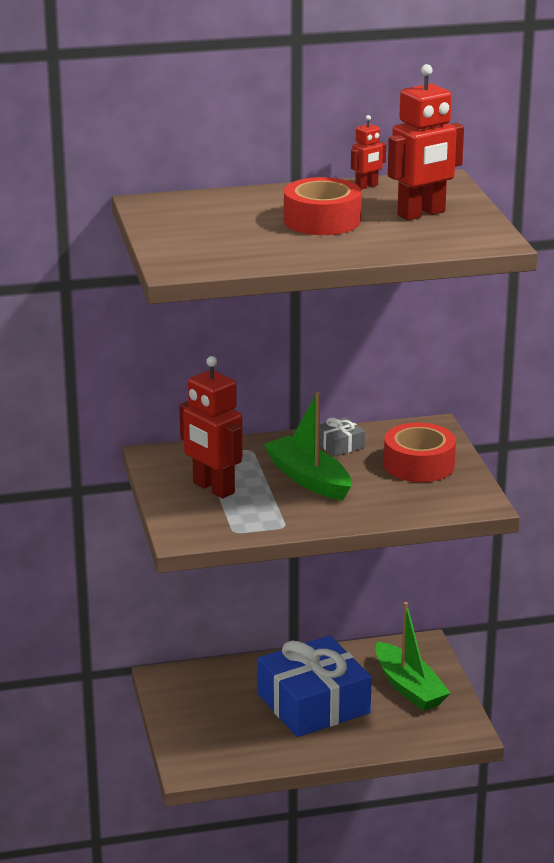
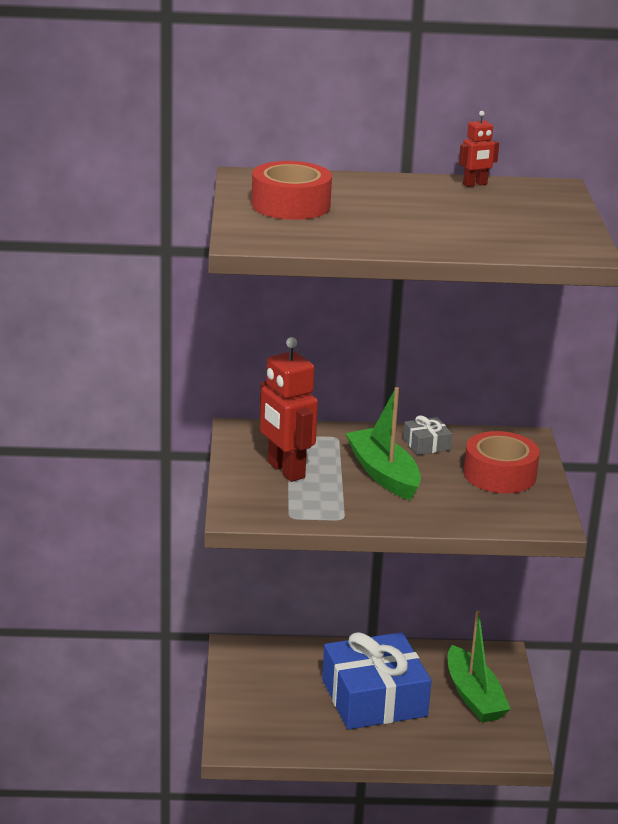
camera: 10 degrees right, 0 degrees up
(322, 221) = (414, 212): red tape -> red tape (291, 205)
(421, 214) = (520, 216): red robot -> none

